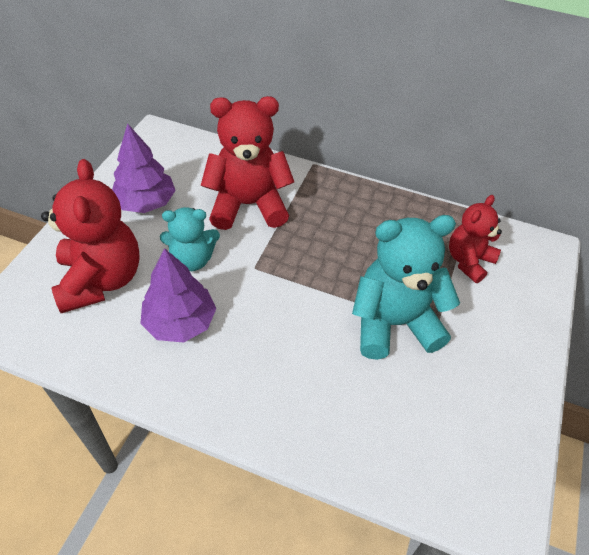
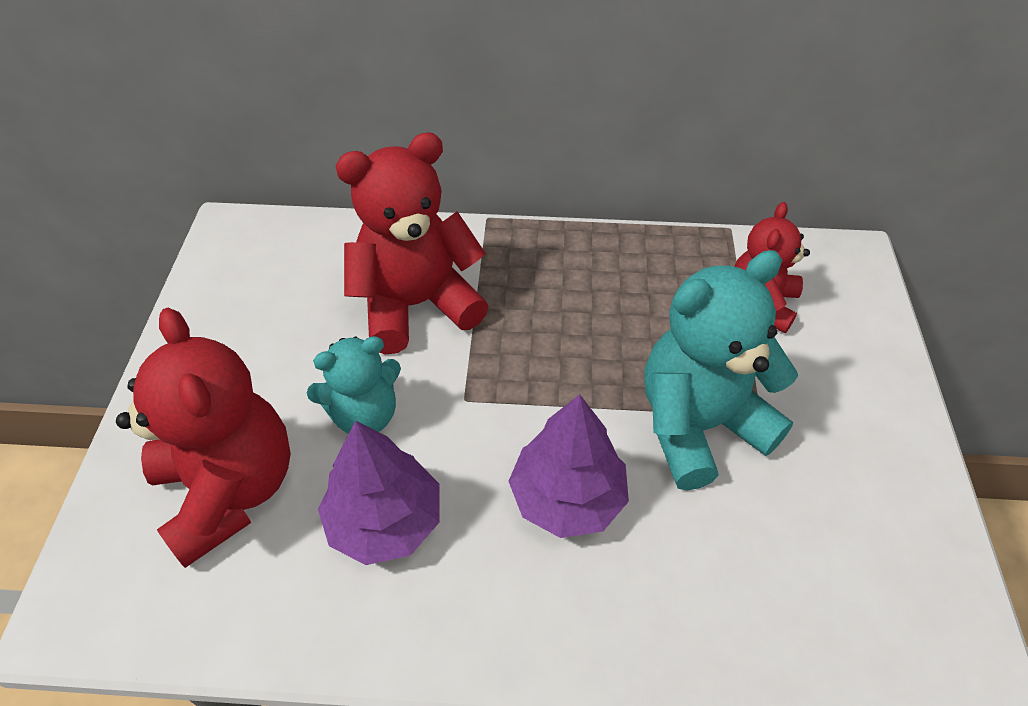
camera: 15 degrees left, 0 degrees up
(145, 203) = (255, 344): purple tree -> purple tree (567, 498)

